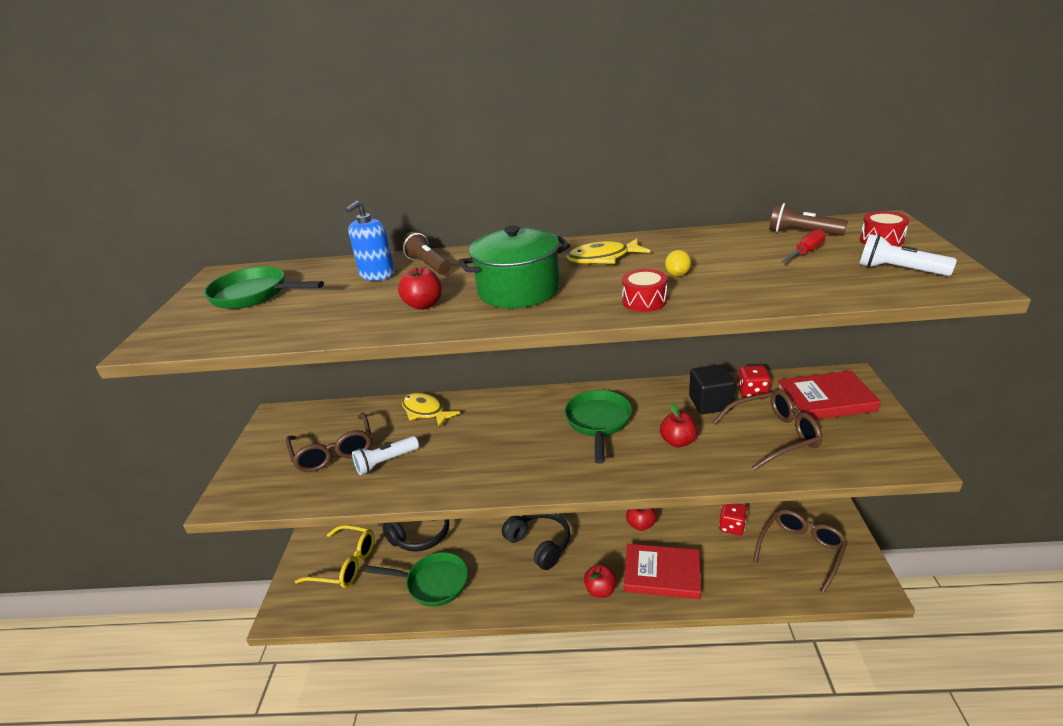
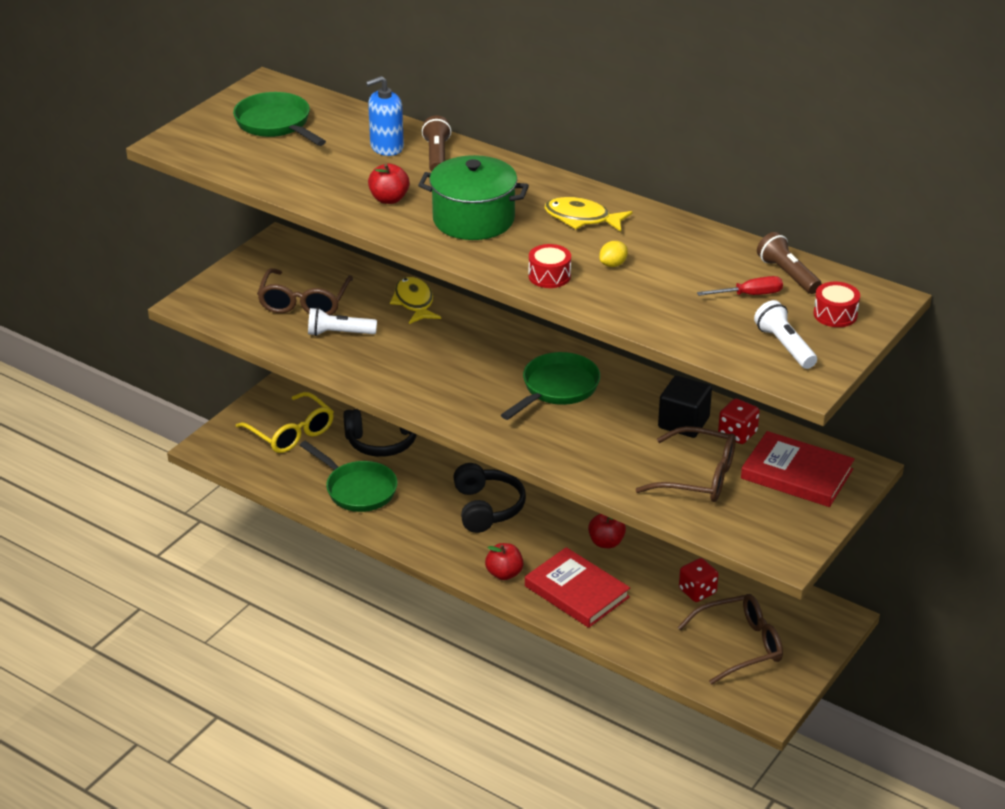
camera: 30 degrees right, 5 degrees up
(678, 442) = (605, 439): red apple -> none

